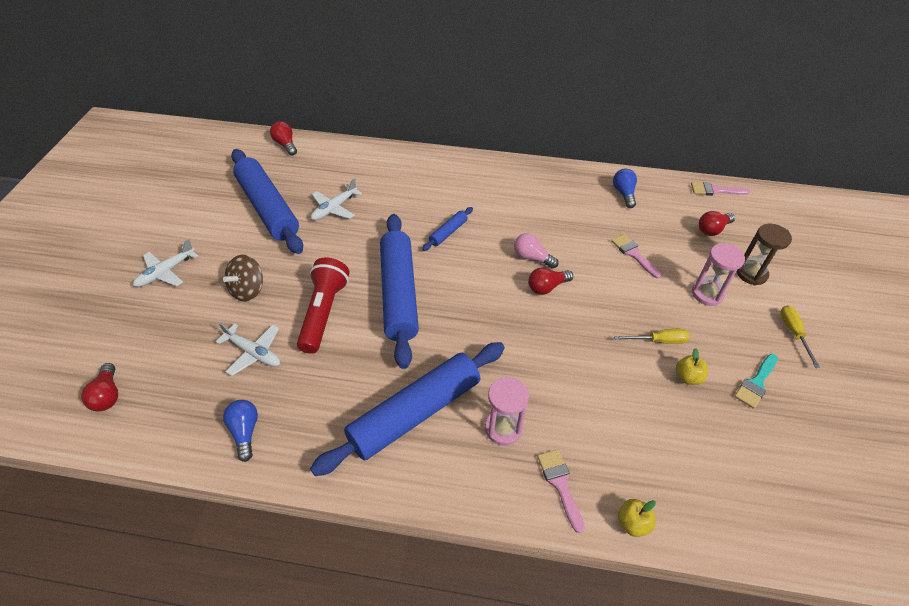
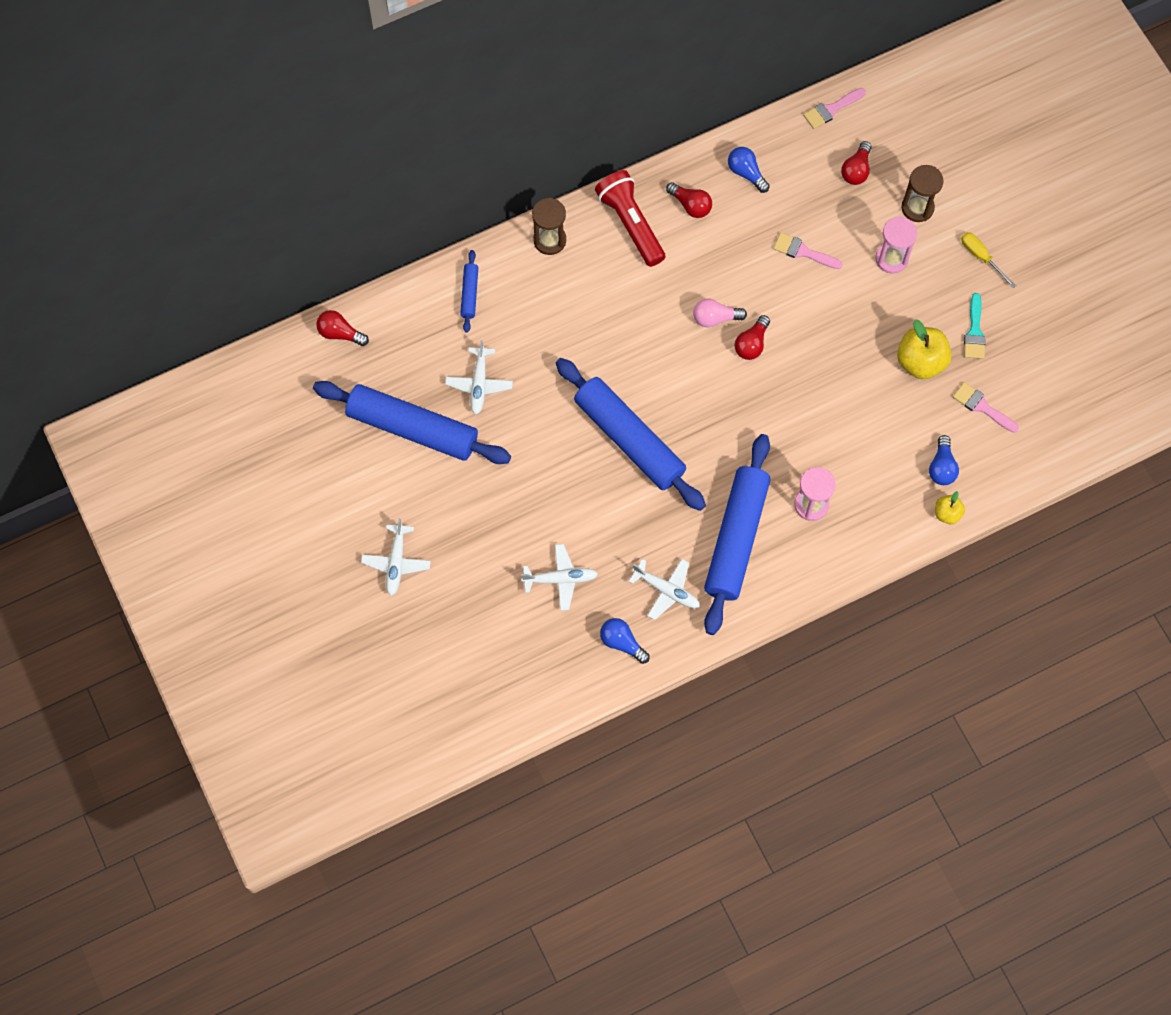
camera: 35 degrees left, 20 degrees up
(108, 395) = (482, 693): red light bulb -> red light bulb (690, 205)
(248, 290) = (492, 527): brown spinning top -> none
(321, 415) = (666, 590): none -> white plane
(324, 312) = (582, 503): red flashlight -> red flashlight (631, 224)
(448, 232) = (615, 339): blue rolling pin -> blue rolling pin (469, 294)
(457, 164) = (549, 240): none -> brown hourglass
(560, 484) = (881, 519): pink brush -> pink brush (982, 407)
(654, 475) = (942, 467): none -> blue light bulb
(659, 341) = (879, 339): yellow screwdriver -> none
(687, 377) = (920, 361): yellow apple -> yellow apple, size x1.83

